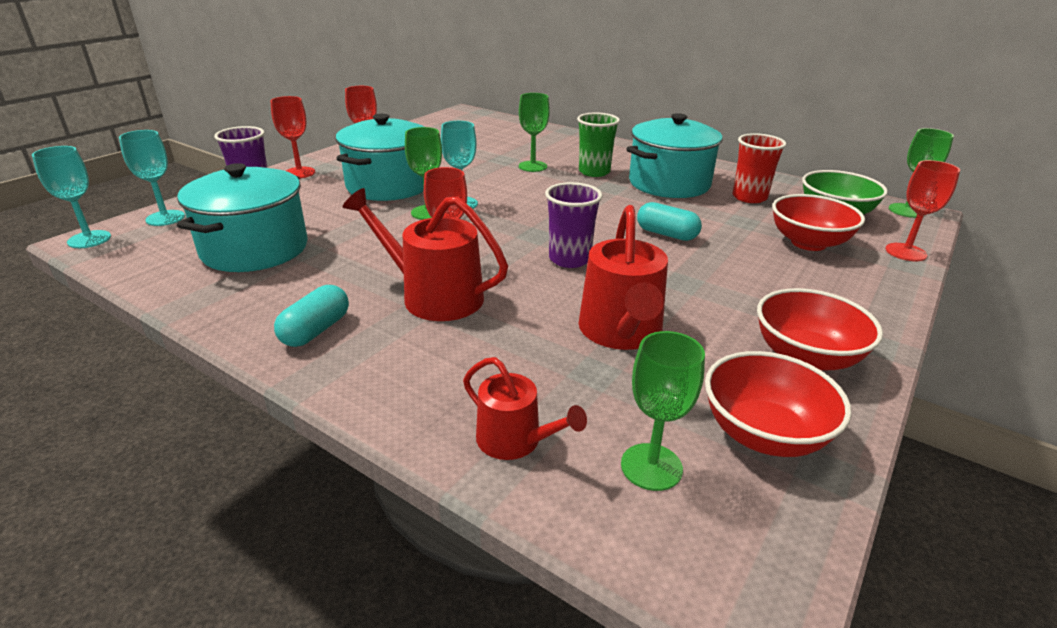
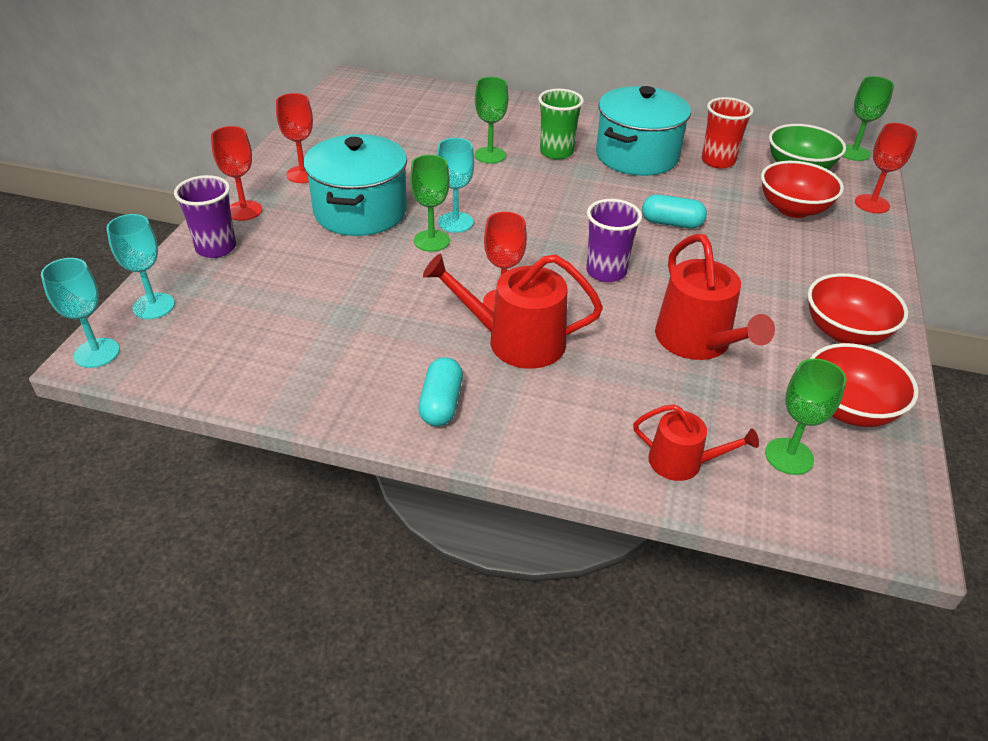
camera: 20 degrees left, 10 degrees up
(255, 249) = (294, 325): turquoise pot -> none

